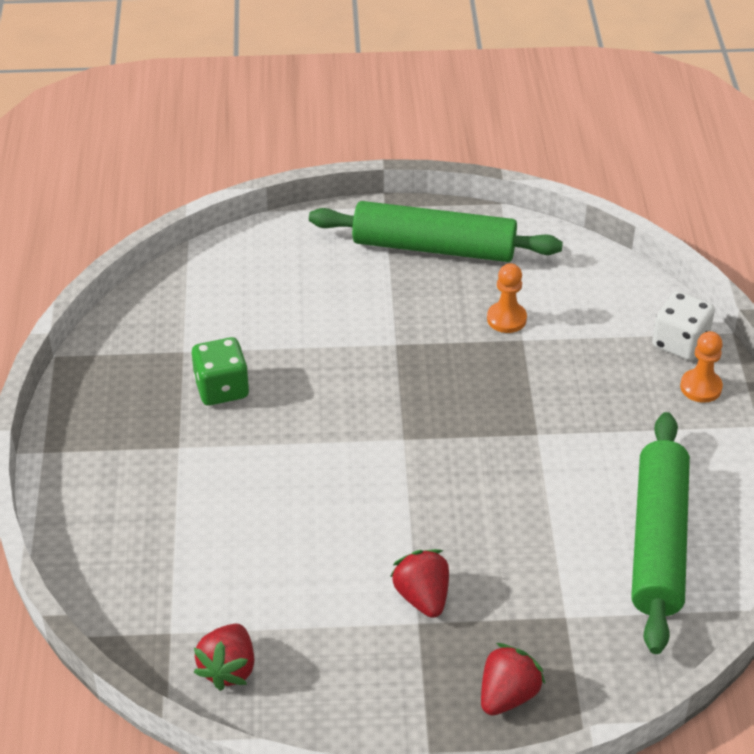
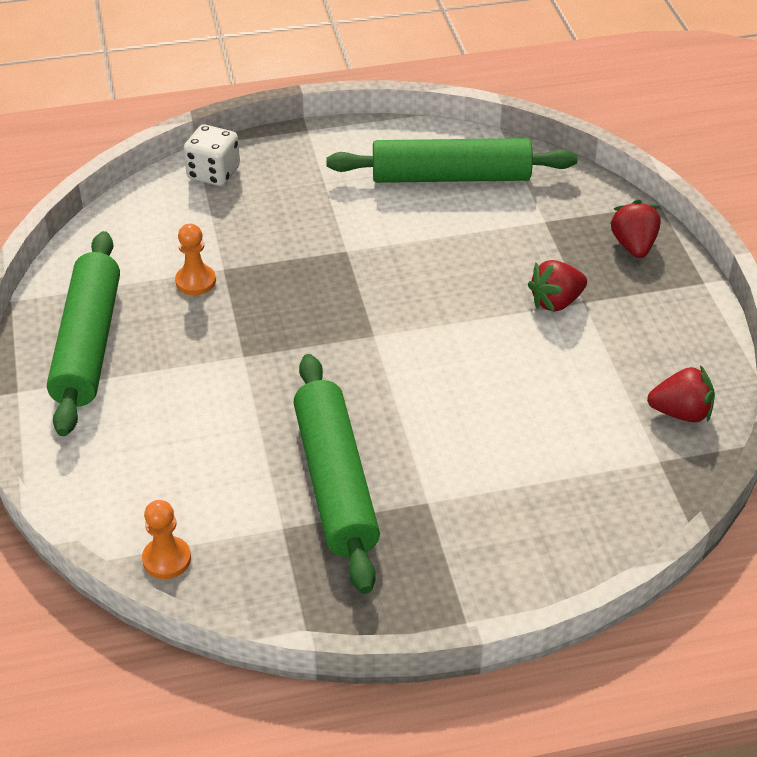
camera: 100 degrees left, 0 degrees up
(222, 388) = (335, 482): green dice -> green rolling pin
(507, 695) = (633, 245): red strawberry -> red strawberry turned 60 degrees clockwise
(701, 387) = (268, 160): orange pawn -> orange pawn (167, 559)

